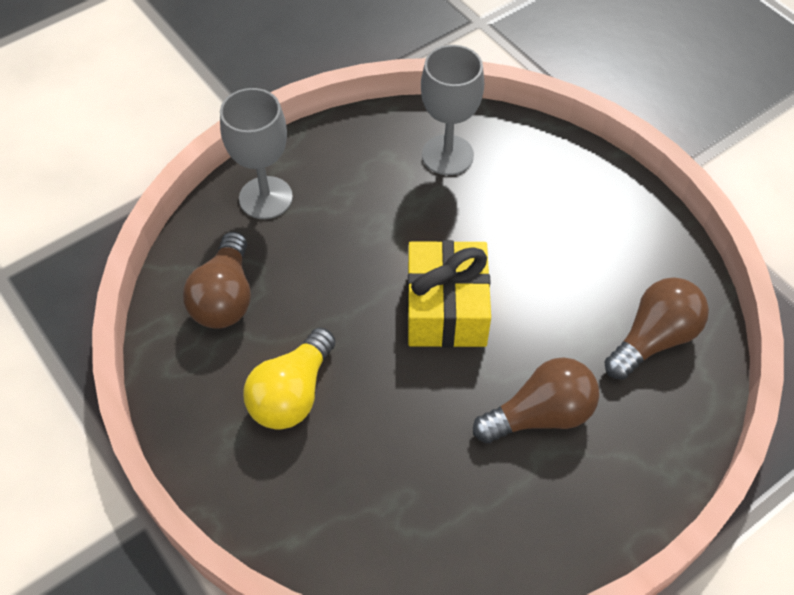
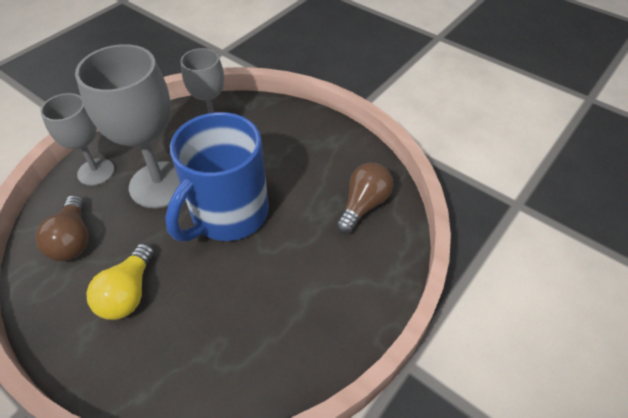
camera: 15 degrees left, 5 degrees down
(354, 238) = (160, 185): none -> grey goblet
(446, 308) = (228, 215): yellow gift -> blue mug
(541, 415) = (302, 268): brown light bulb -> none

